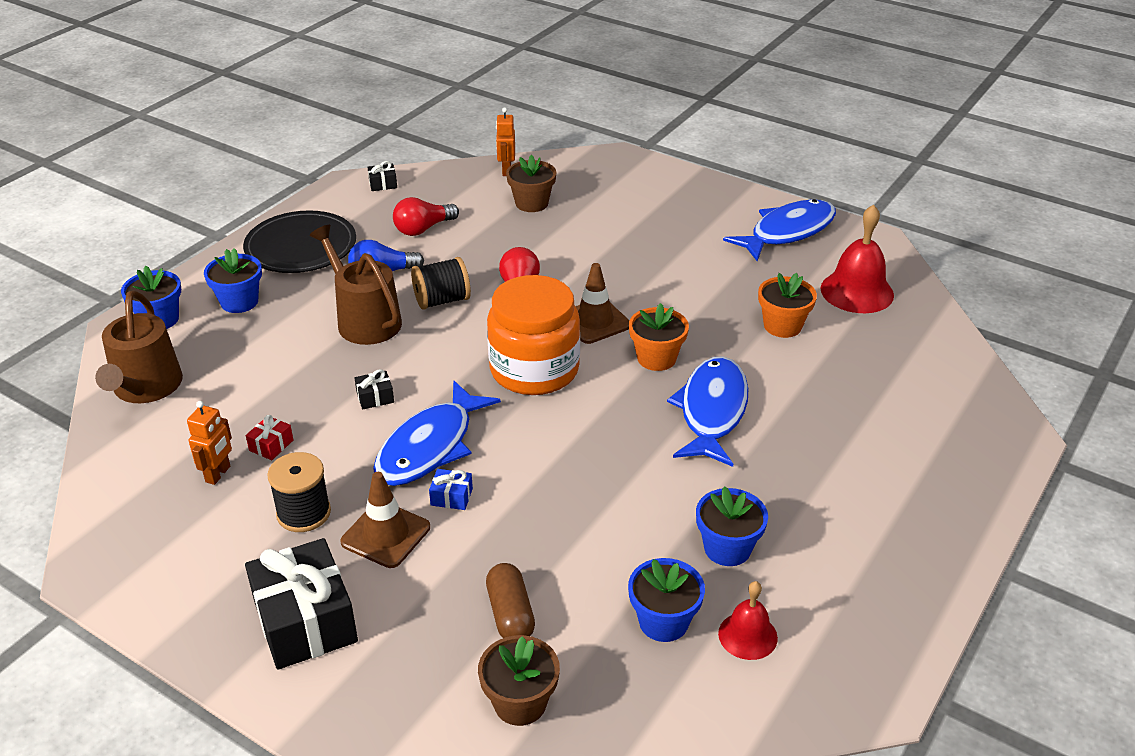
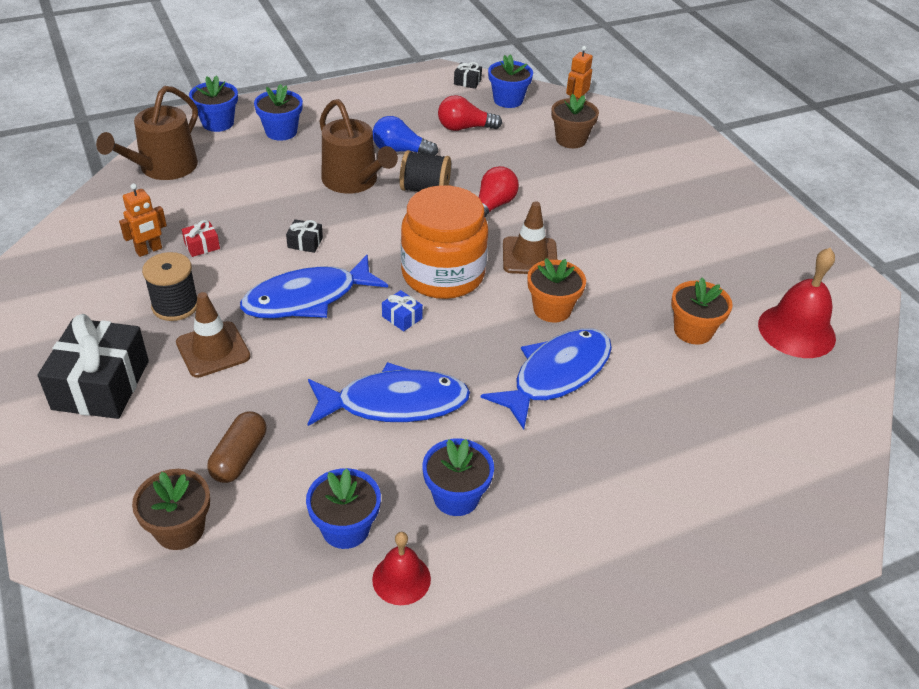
camera: 30 degrees right, 5 degrees up
(301, 246) = (362, 107): black plate -> none
(364, 320) = (354, 181): brown watering can -> brown watering can turned 150 degrees clockwise
(439, 187) = (508, 100): none -> blue flower pot
(451, 497) = (285, 344): blue gift -> blue gift (402, 317)
(787, 232) = (779, 250): blue fish -> blue fish (394, 403)

